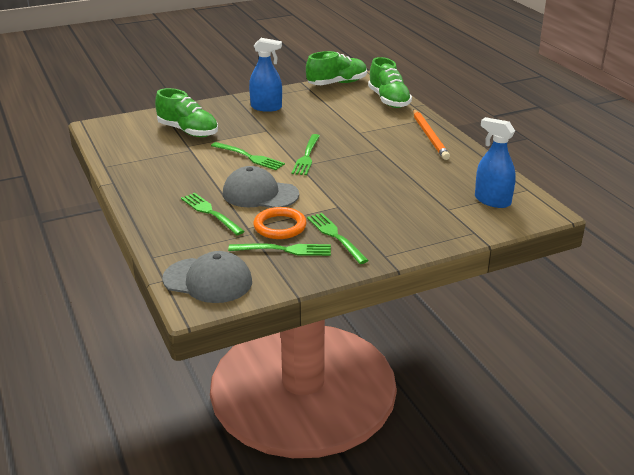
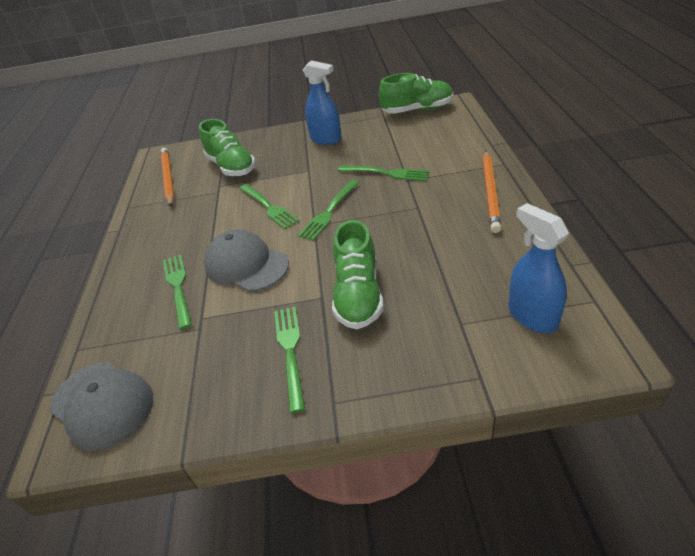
camera: 25 degrees right, 10 degrees up
(128, 143) = (168, 178): none -> orange pencil
(280, 226) = (236, 322): orange ring -> none
(284, 250) = (217, 365): green fork -> green fork (386, 173)
(389, 100) = (464, 135): green shoe -> green shoe (358, 295)

